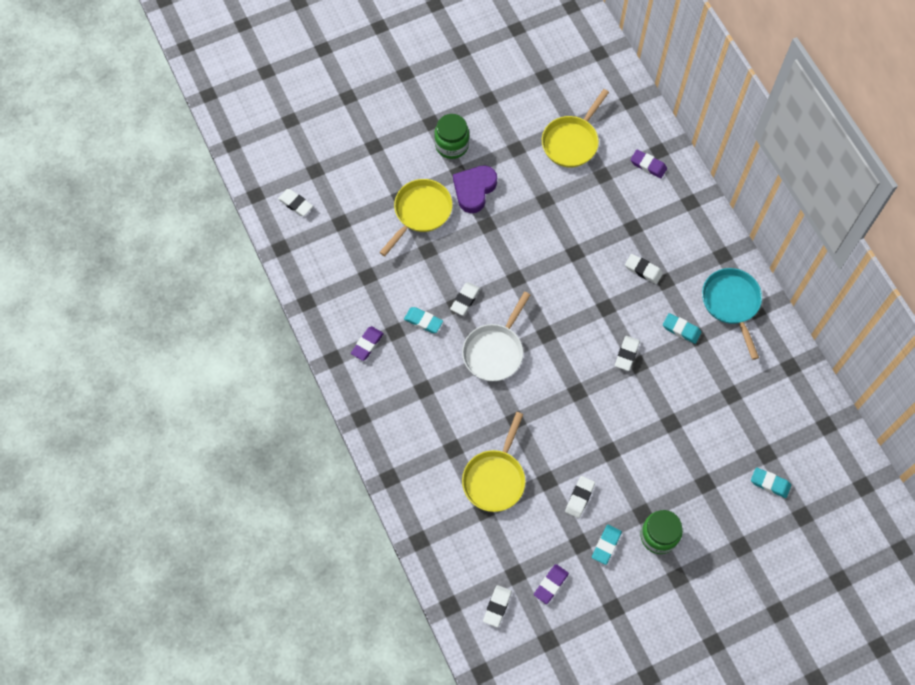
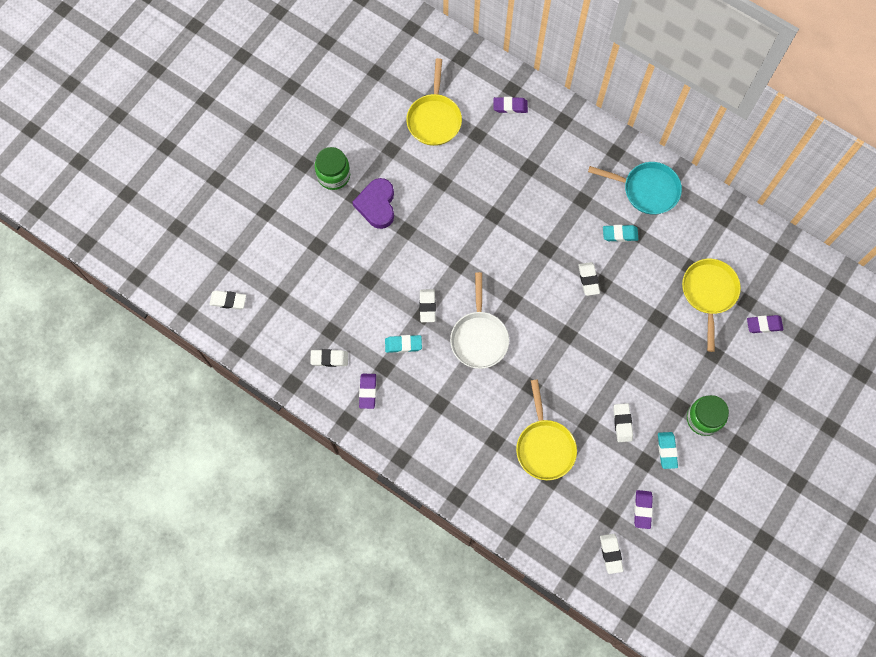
camera: 30 degrees left, 5 degrees up
(420, 212) = (343, 250): yellow pan -> yellow pan (709, 293)
(643, 270) = (559, 200): white eraser -> white eraser (329, 359)
(731, 303) = (647, 190): turquoise pan -> turquoise pan turned 150 degrees clockwise
(770, 483) = (764, 325): turquoise eraser -> purple eraser

